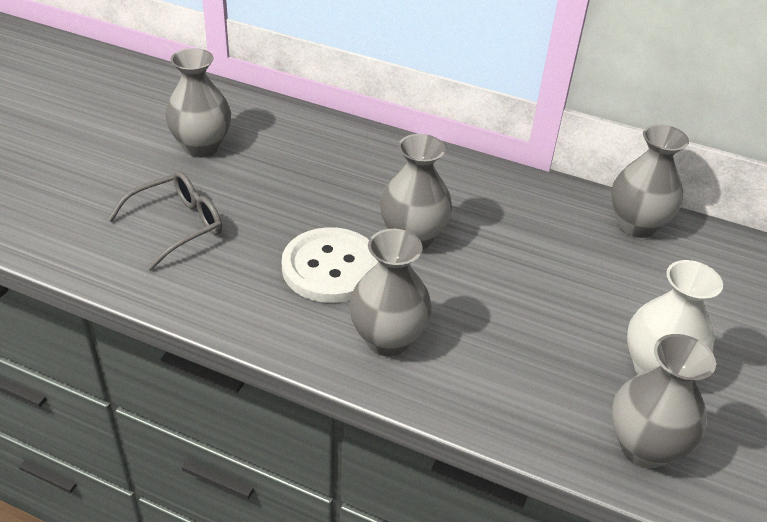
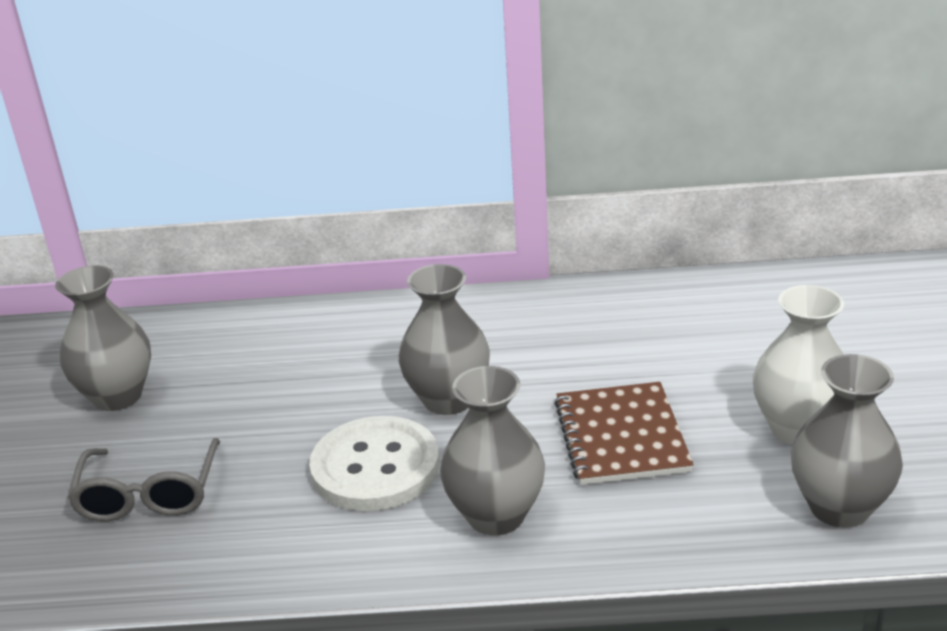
camera: 20 degrees left, 10 degrees down
(177, 226) = (149, 495): grey glasses -> grey glasses turned 150 degrees clockwise
(517, 318) = (621, 436): none -> brown notebook
(636, 225) = (678, 297): grey vase -> none

